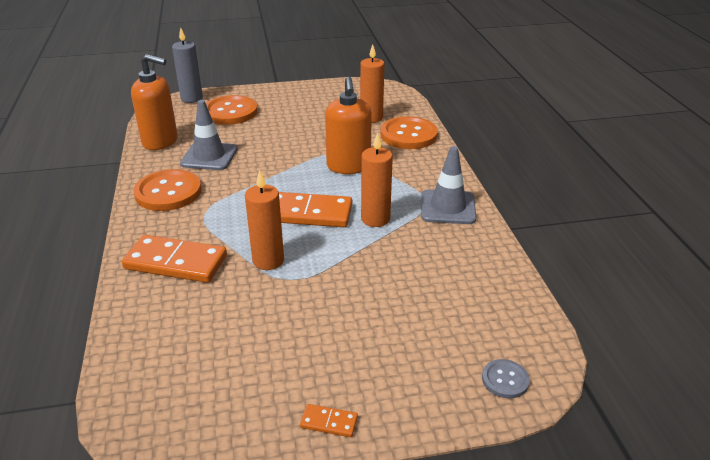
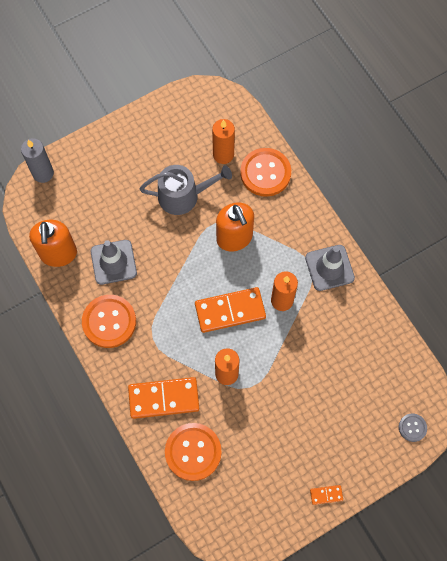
camera: 20 degrees left, 35 degrees up
(160, 141) = (58, 254): orange soap dispenser -> orange soap dispenser turned 90 degrees clockwise
(230, 112) = (93, 185): orange button -> orange button (193, 452)
(313, 132) = (183, 196): none -> grey watering can

